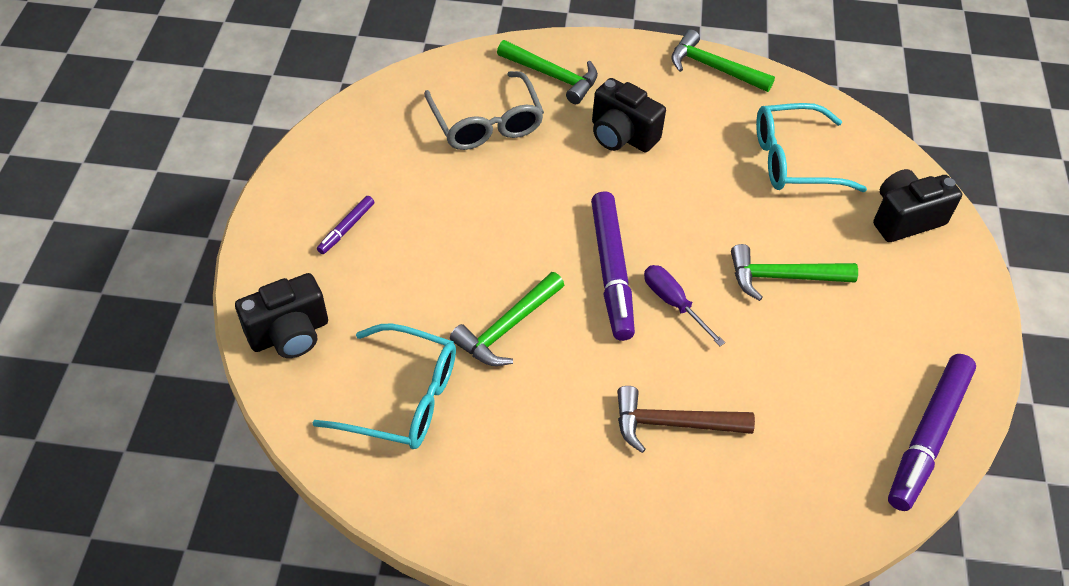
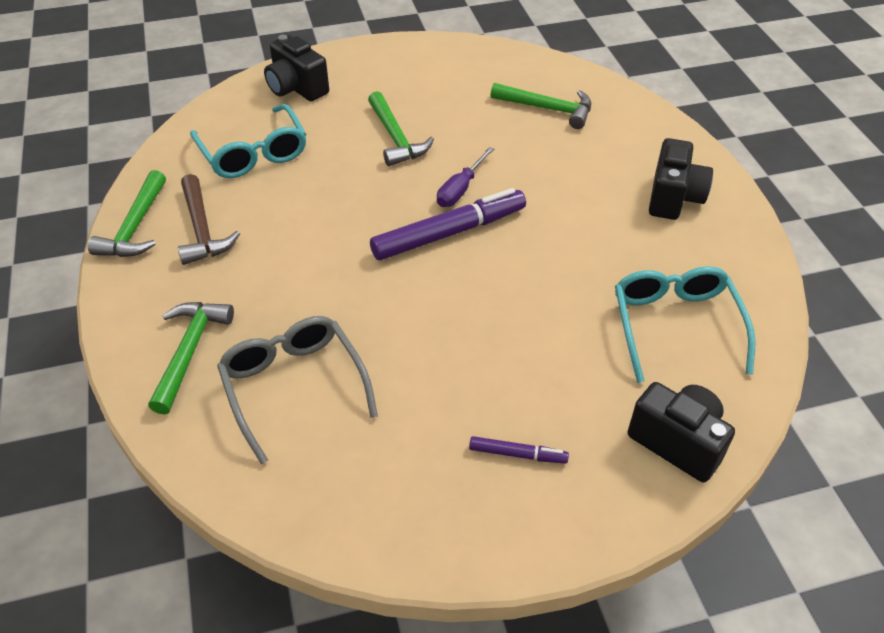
camera: 110 degrees left, 5 degrees down
(486, 123) = (294, 386): grey glasses -> grey glasses turned 75 degrees counterclockwise
(507, 328) = (555, 281): green hammer -> green hammer (548, 109)
(621, 135) = (268, 270): black camera -> black camera (673, 198)
(672, 424) = (574, 166): brown hammer -> brown hammer (202, 229)
(927, 436) = (496, 58): purple marker -> none

